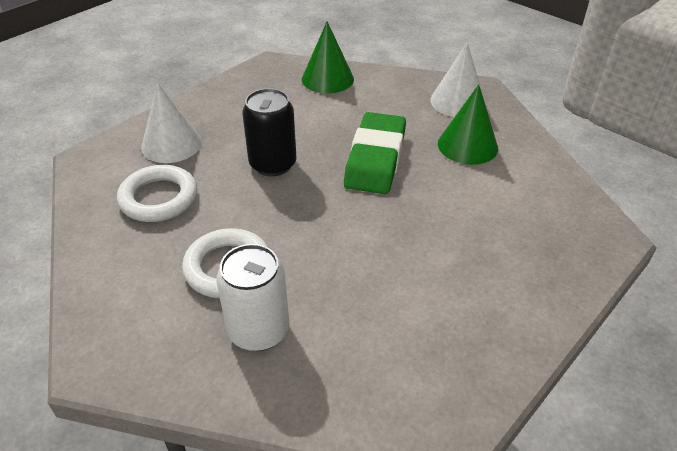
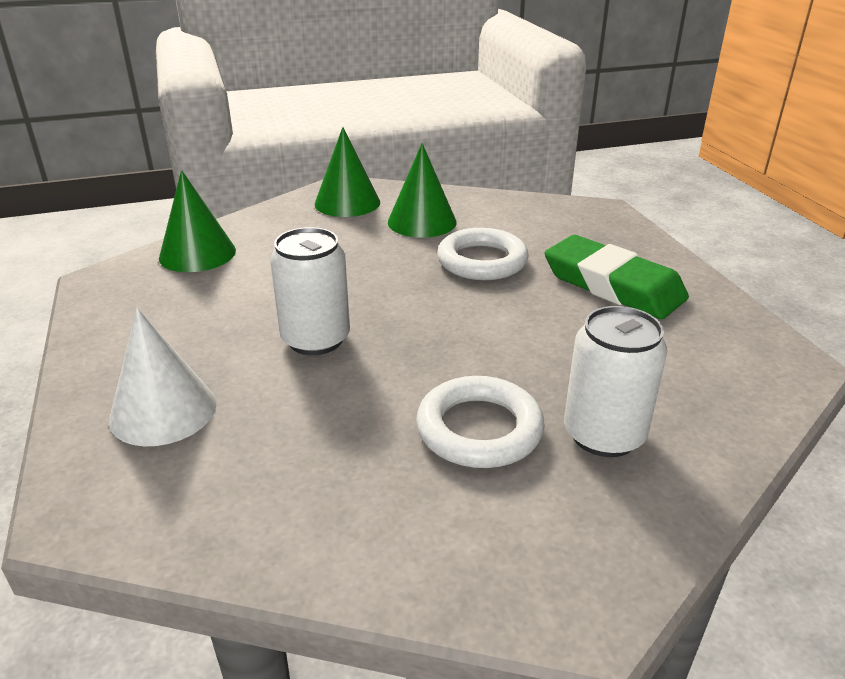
camera: 60 degrees left, 10 degrees down
(159, 198) = (277, 455): white ring -> white ring (482, 261)
(273, 164) = (315, 339): black can -> white can
(375, 158) = (385, 273): green eraser -> green eraser (613, 285)
(457, 101) = (347, 203): white cone -> green cone

